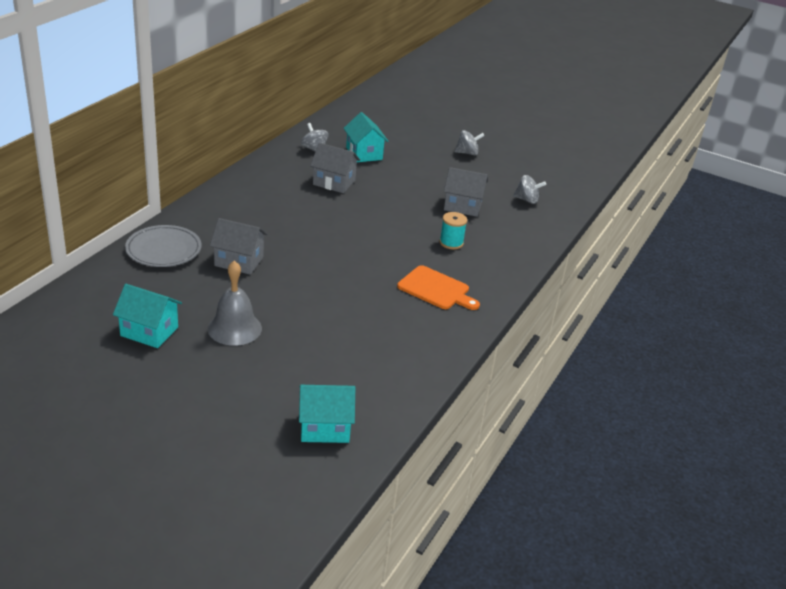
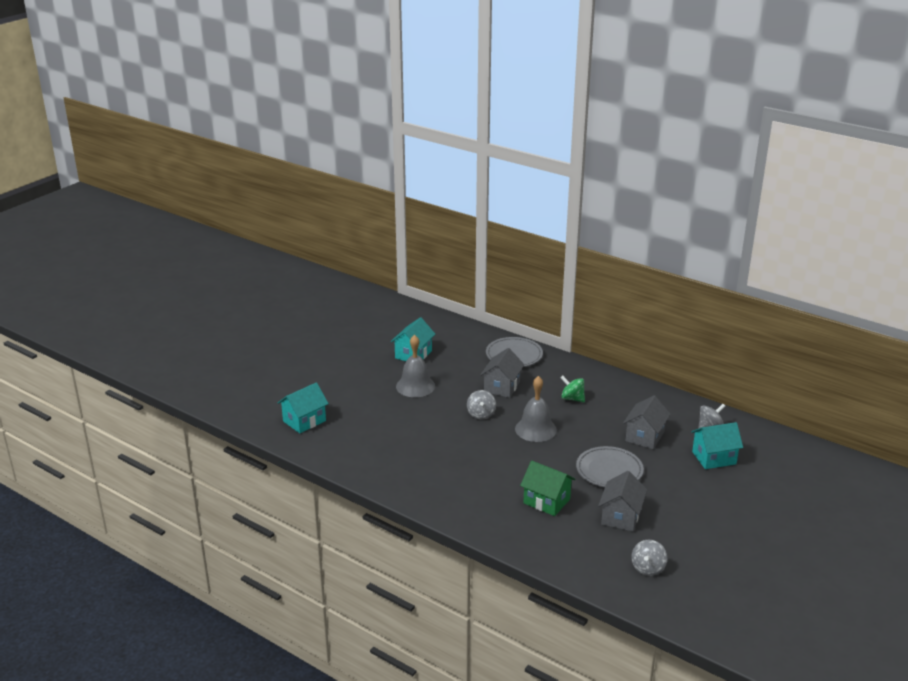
camera: 100 degrees right, 5 degrees down
(265, 217) = (572, 399): none -> green spinning top
(325, 427) = (304, 421): turquoise house -> turquoise house turned 45 degrees clockwise
(327, 242) = (535, 429): none -> grey bell
(394, 206) = (609, 470): none -> grey plate
(436, 289) = (467, 484): orange cutting board -> none
(451, 243) = (546, 501): turquoise spool -> green house
(467, 153) = (748, 534): grey spinning top -> grey spinning top (481, 414)

